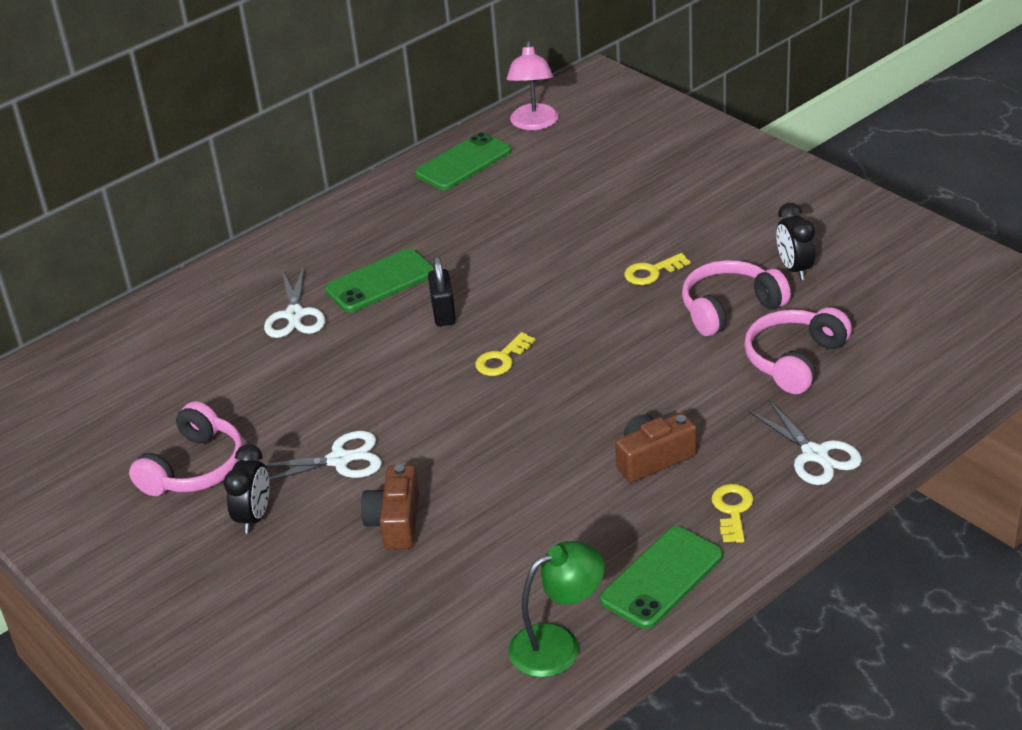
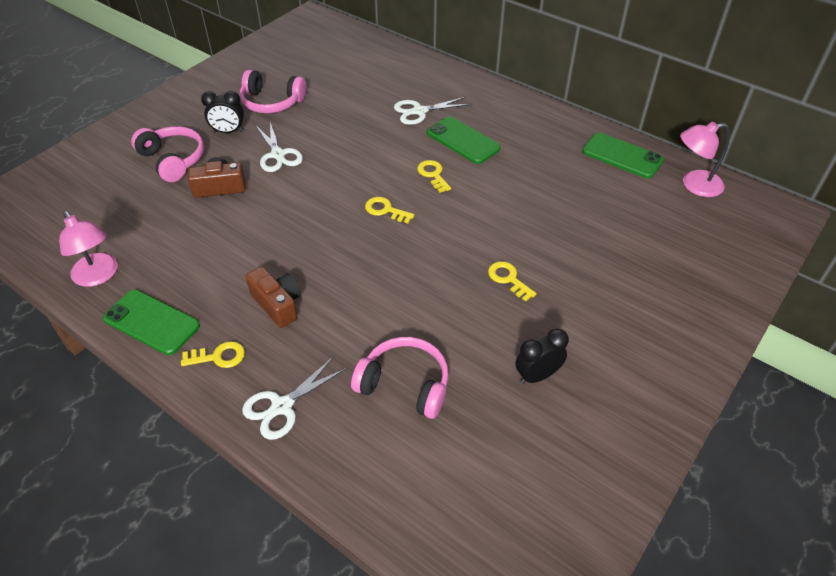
camera: 75 degrees right, 10 degrees up
(443, 313) = (433, 174): black padlock -> yellow key
(558, 644) = (98, 276): green lamp -> pink lamp
(730, 309) = (469, 334): pink headphones -> pink headphones (173, 160)

